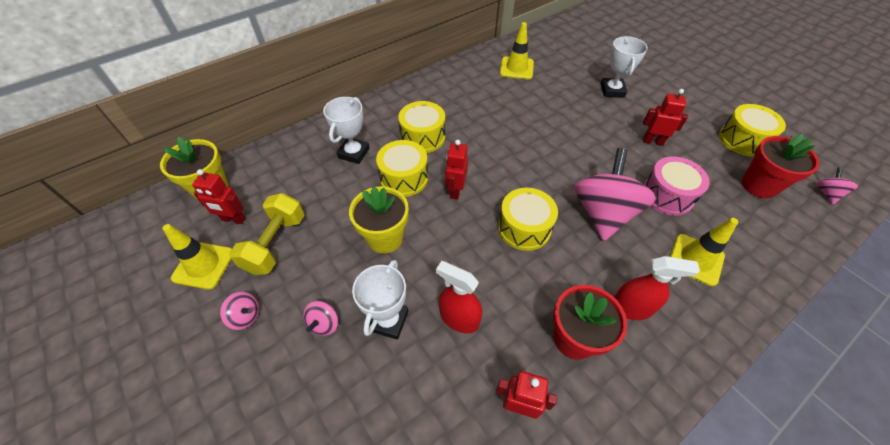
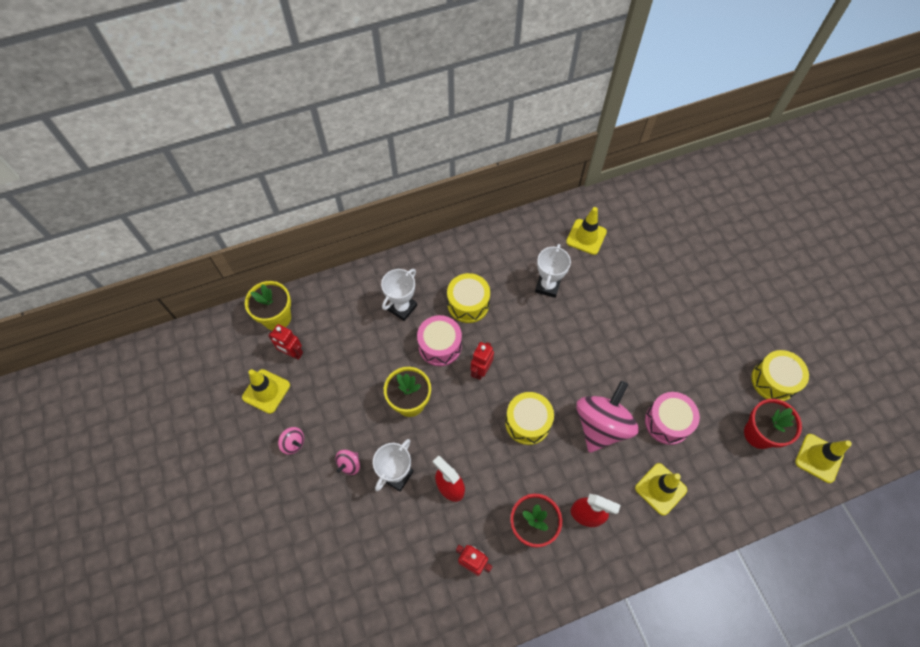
camera: 15 degrees right, 10 degrees up
(275, 244) = (323, 385): yellow dumbbell -> none
(404, 178) = (440, 346): yellow drum -> pink drum
(612, 90) = (672, 289): white trophy -> white trophy (547, 286)
(652, 141) = (683, 361): red robot -> none
(827, 193) = (819, 458): pink spinning top -> yellow traffic cone

